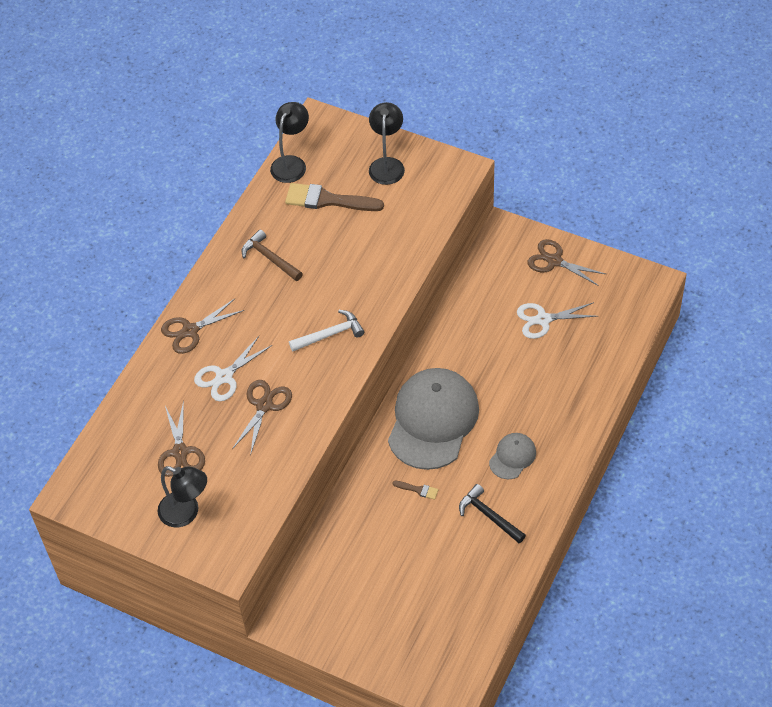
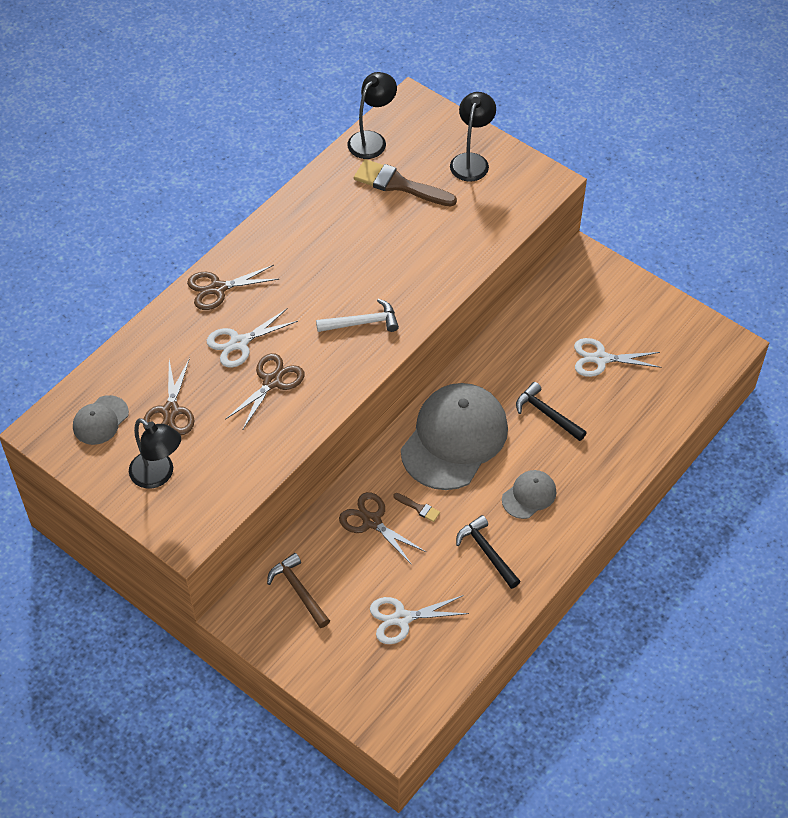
camera: 10 degrees right, 0 degrees up
(119, 475) = (100, 420): none -> grey cap
(270, 258) = (322, 231): brown hammer -> brown hammer (298, 591)
(430, 592) = (402, 618): none -> white scissors
(509, 380) = (547, 414): none -> black hammer
(554, 261) = (629, 300): brown scissors -> brown scissors (372, 521)

